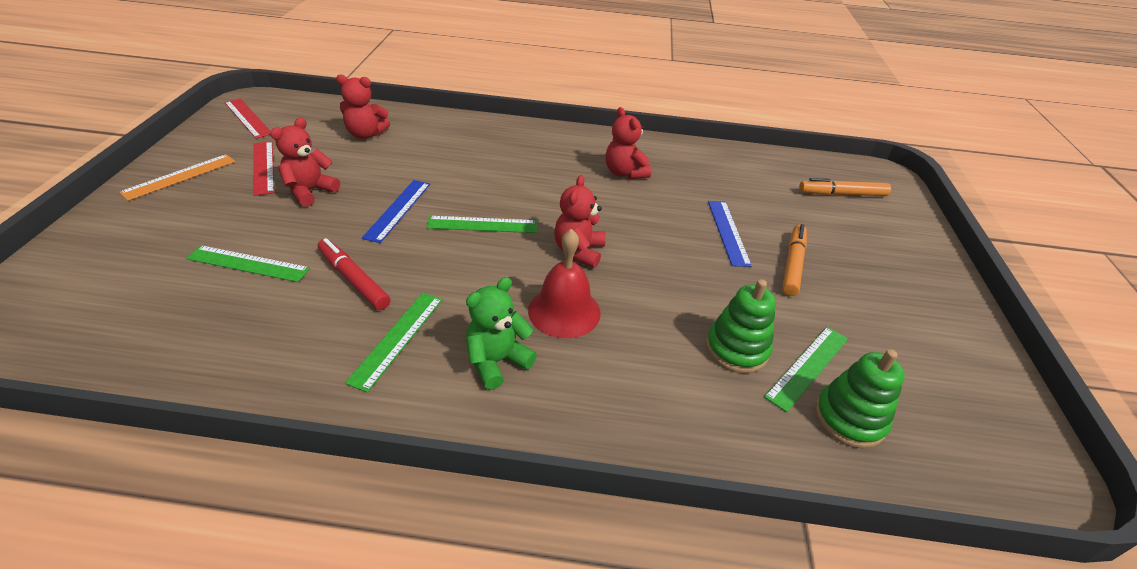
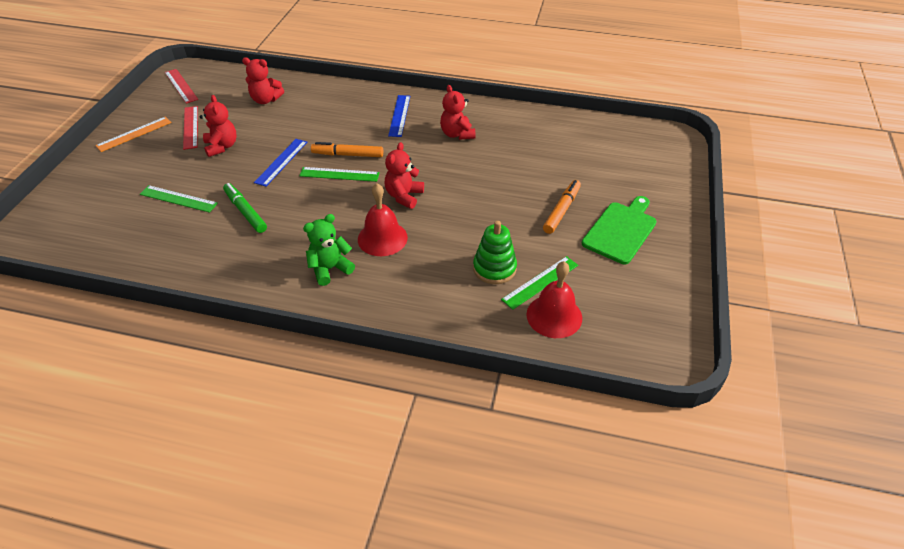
camera: 10 degrees right, 5 degrees up
(310, 191) = (222, 147): red teddy bear -> red teddy bear turned 120 degrees clockwise
(354, 280) = (245, 212): red marker -> green marker
(397, 338) = (269, 251): green ruler -> none
(728, 232) = (521, 184): blue ruler -> blue ruler (399, 115)
(842, 194) = (629, 154): orange marker -> orange marker (348, 155)
(849, 419) = (554, 316): green stacking toy -> red bell
(879, 288) = (621, 230): none -> green cutting board

